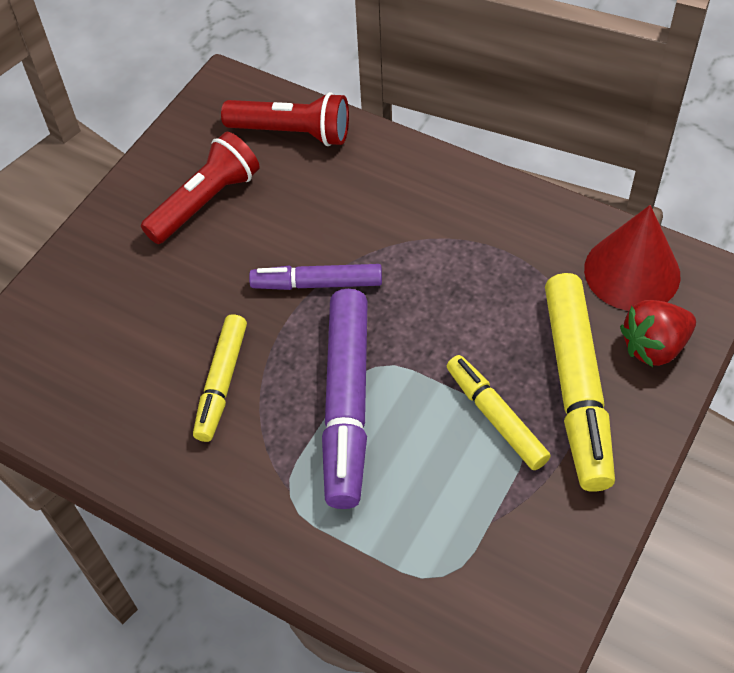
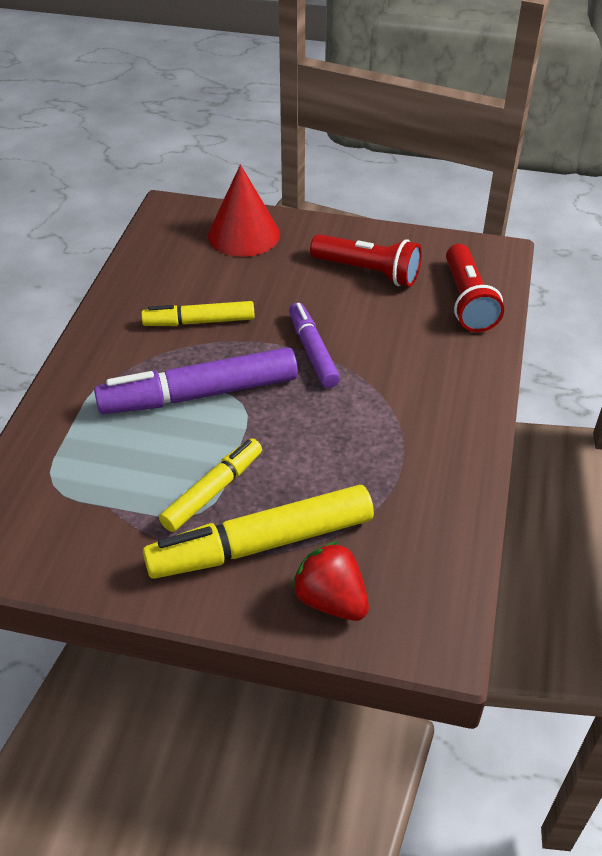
camera: 70 degrees right, 10 degrees down
(632, 272) = (418, 568): red cone -> red cone (244, 234)

